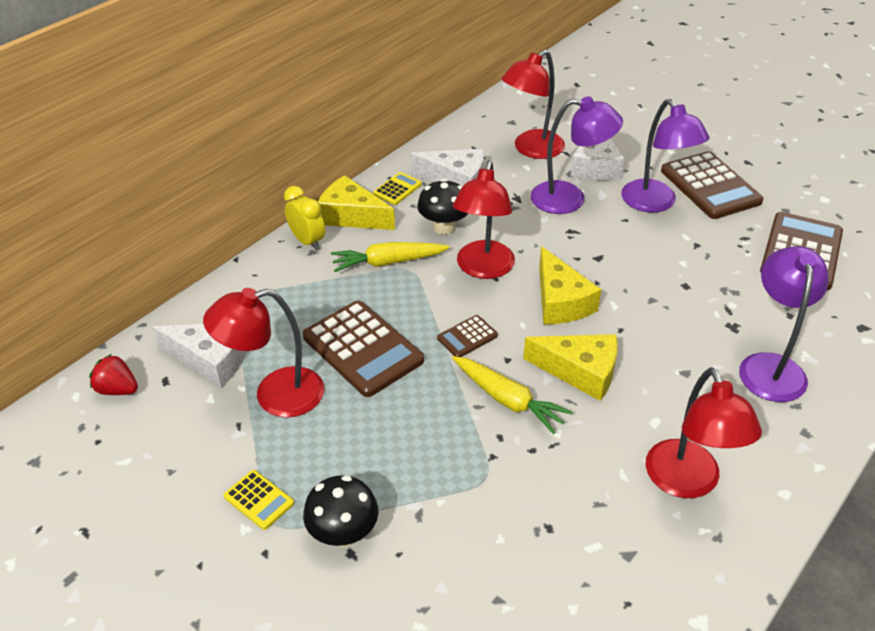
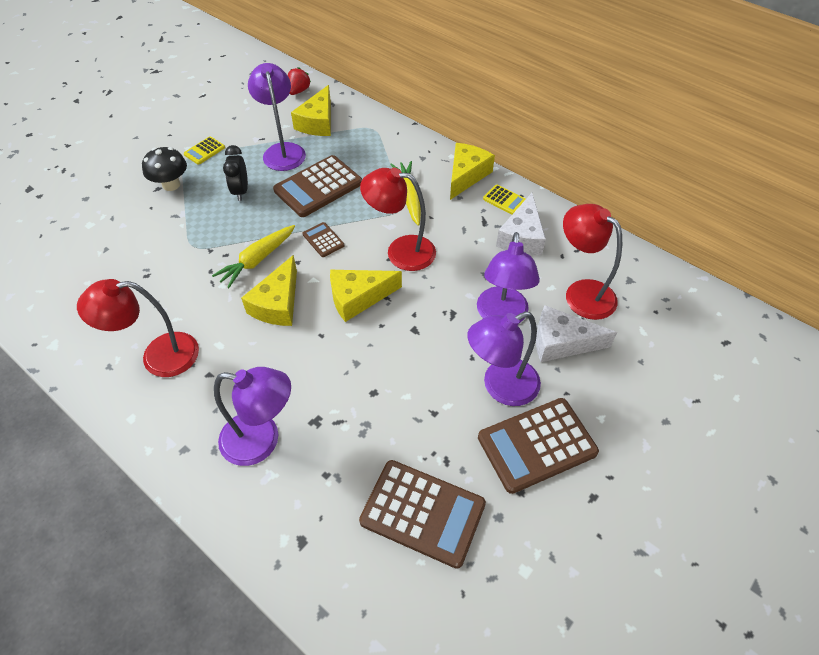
camera: 90 degrees right, 10 degrees up
(211, 359) = (317, 122): white cheese -> yellow cheese
(275, 395) = (283, 151): red lamp -> purple lamp
(307, 241) = (434, 154): yellow clock -> none
(366, 436) = (241, 191): none -> black clock
(444, 227) = (454, 228): black mushroom -> none

